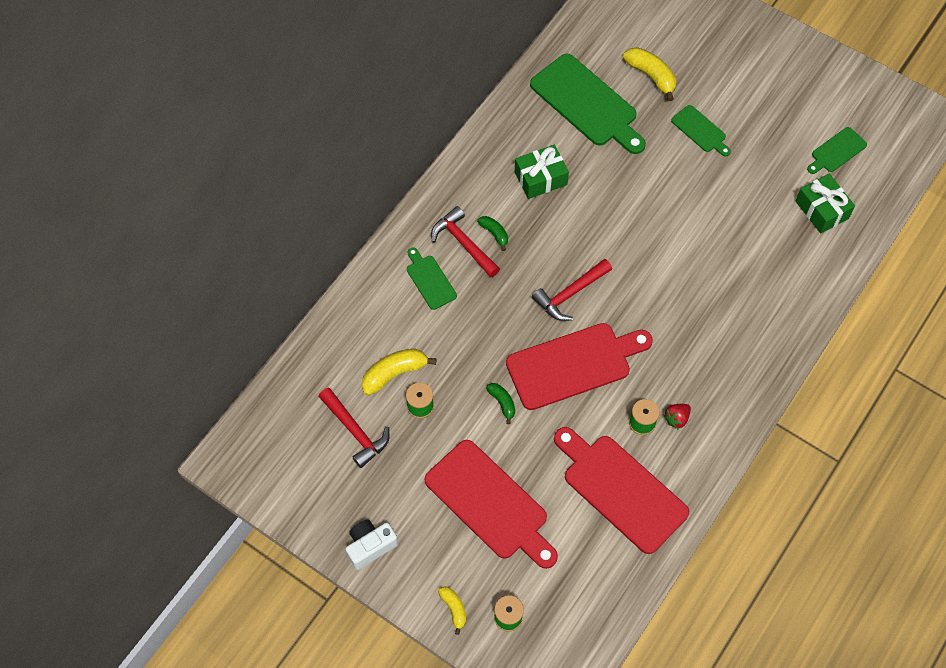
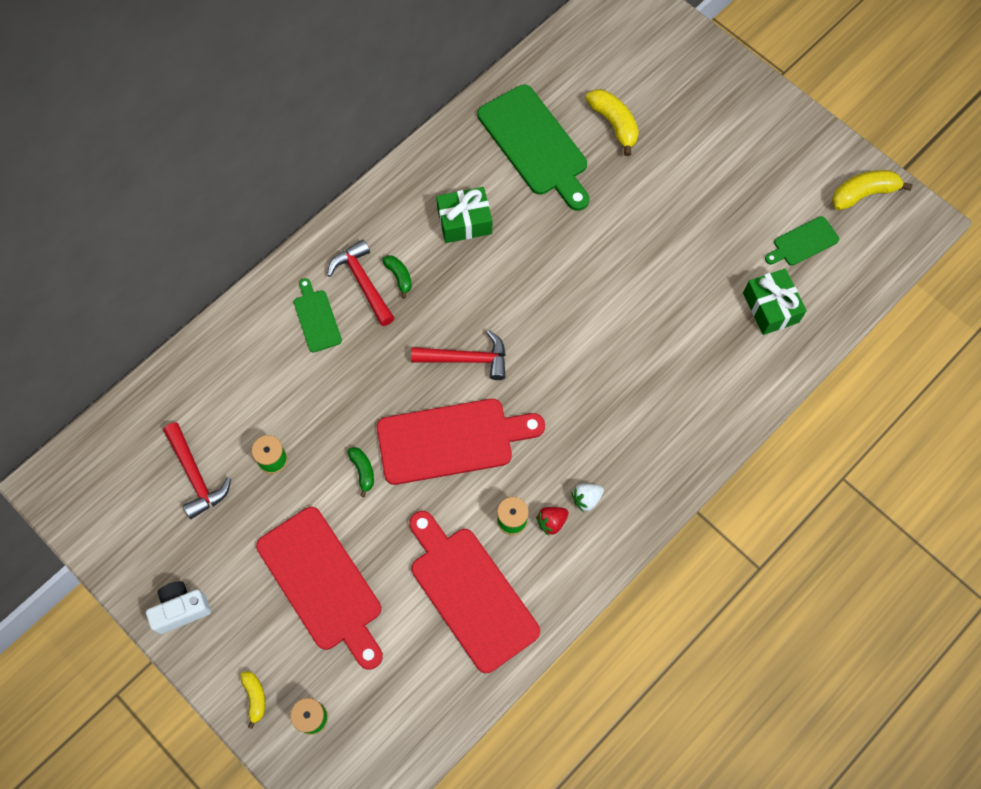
camera: 10 degrees right, 5 degrees up
(394, 373) = (253, 417): yellow banana -> yellow banana (863, 194)
(570, 294) = (466, 359): red hammer -> red hammer turned 150 degrees counterclockwise
(700, 130) = (654, 195): green cutting board -> none
(702, 394) = (586, 499): none -> white strawberry

